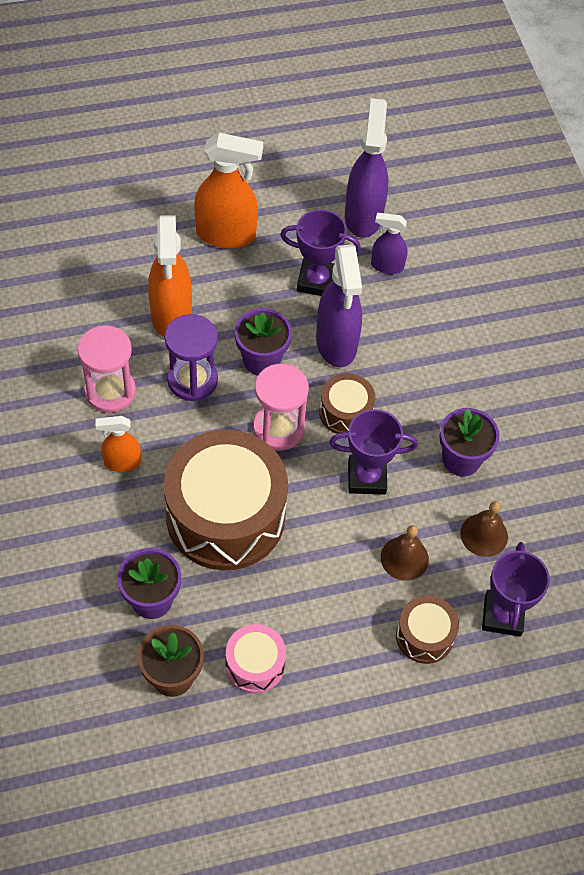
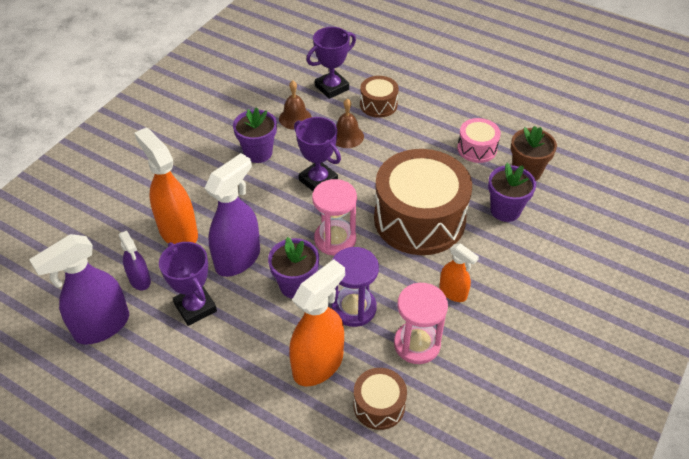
camera: 130 degrees left, 10 degrees down
(226, 235) = (206, 395): orange spray bottle -> orange spray bottle (178, 232)
(345, 412) = (285, 218): brown drum -> brown drum (379, 405)

